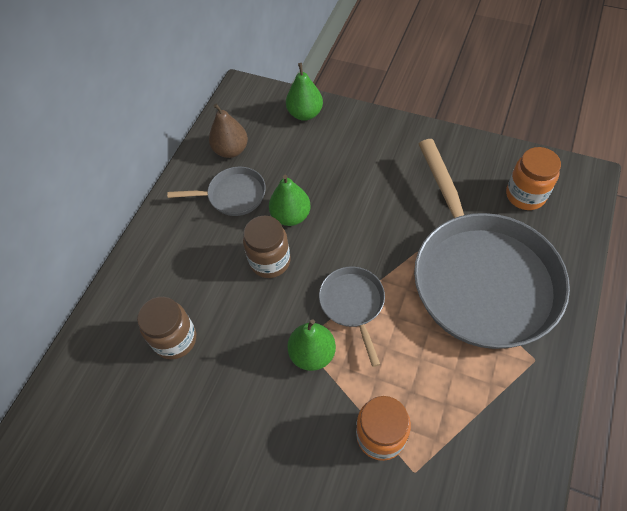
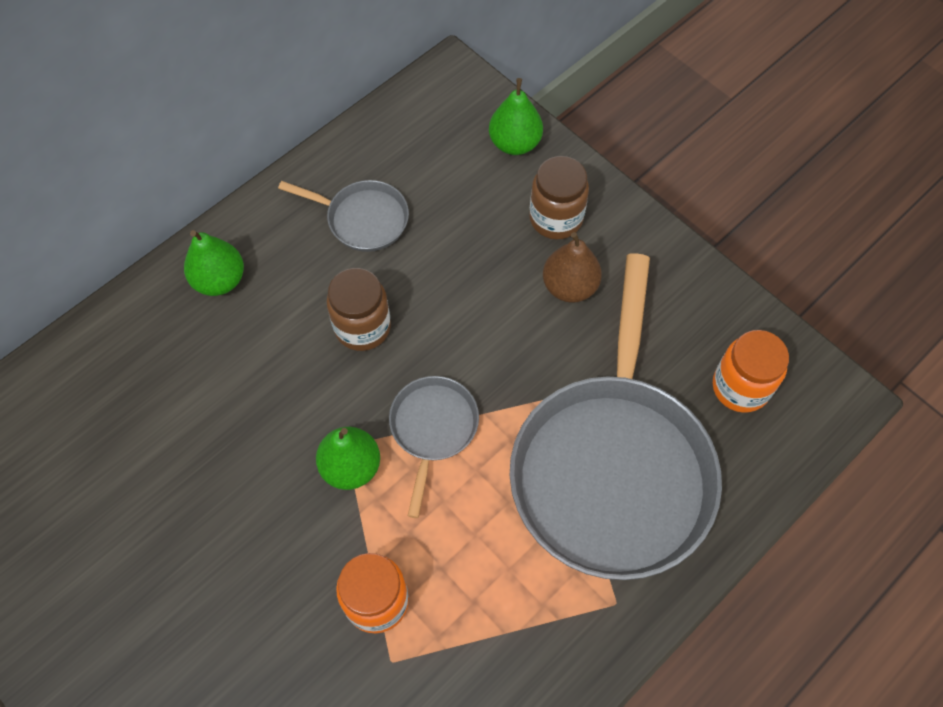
camera: 20 degrees right, 5 degrees up
(175, 339) = (202, 374): brown jar -> brown jar (556, 218)
(231, 150) = (392, 155): brown pear -> brown pear (569, 286)
(291, 216) = (419, 279): green pear -> green pear (219, 280)

